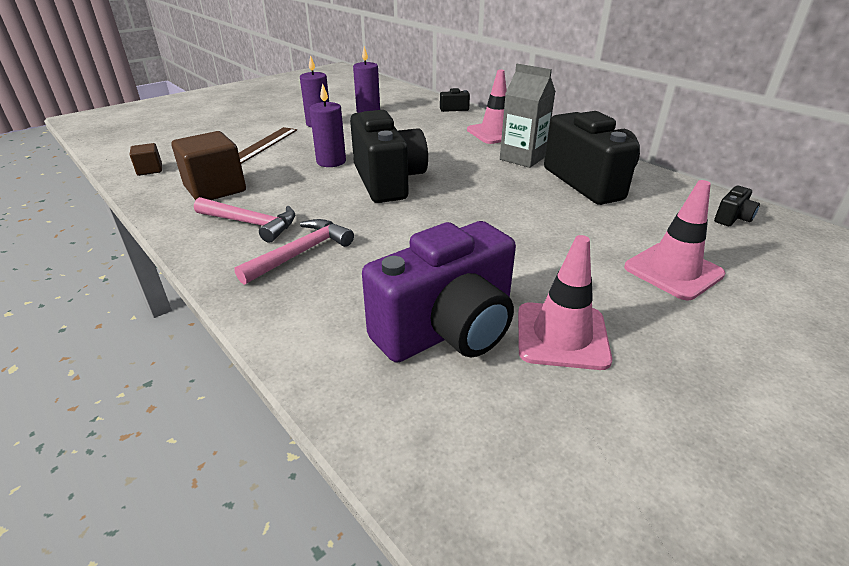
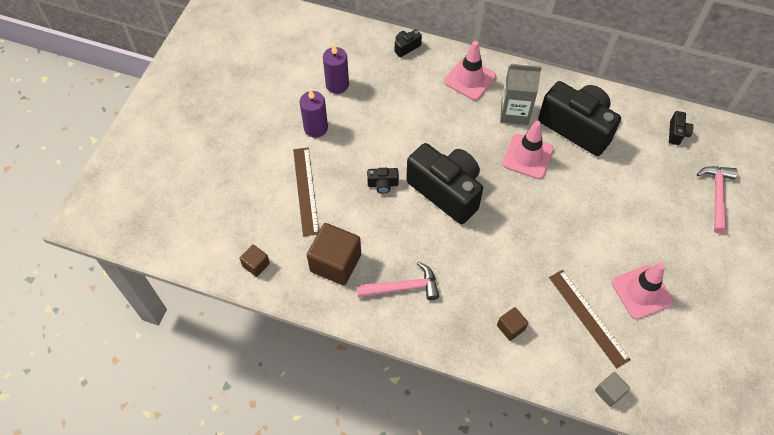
camera: 30 degrees left, 25 degrees up
(301, 253) = (462, 299): pink hammer -> pink hammer (717, 195)
(326, 297) = (510, 327): none -> brown cube
(331, 161) = (383, 184): purple candle -> black camera
(389, 433) = (609, 392): none -> grey cube
(447, 329) = (588, 317): purple camera -> brown ruler
(673, 271) = (667, 208): pink traffic cone -> pink traffic cone (527, 156)

